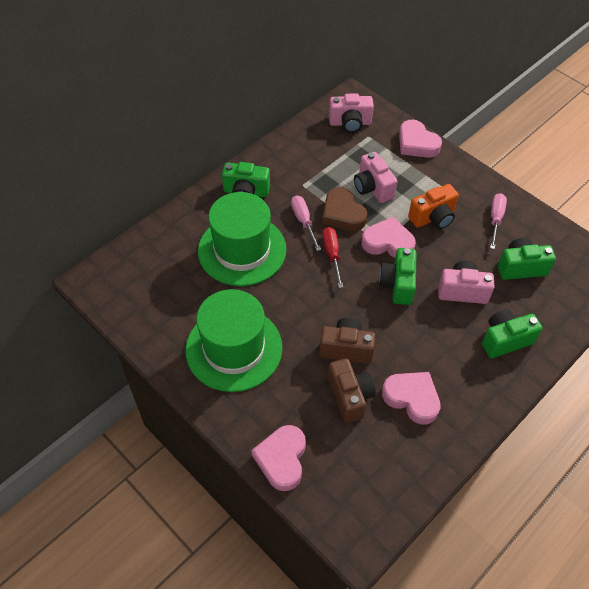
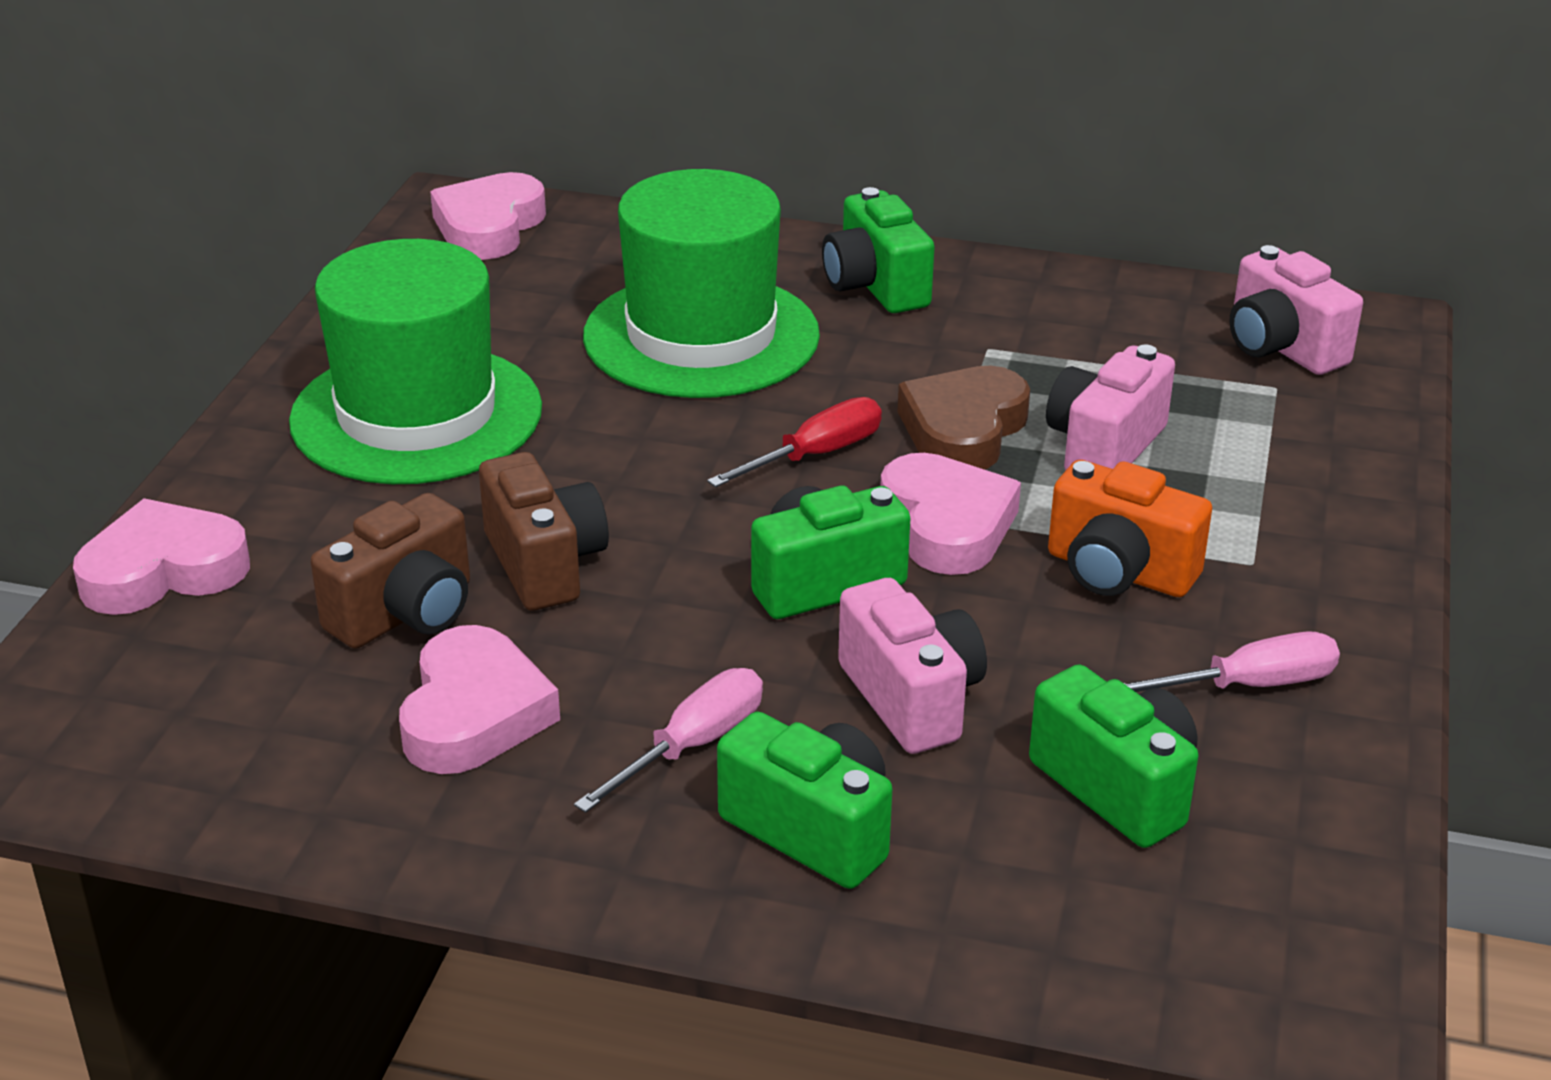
camera: 60 degrees right, 20 degrees down
(303, 221) = (875, 385): pink screwdriver -> pink screwdriver (692, 745)
(417, 143) = (1355, 467): pink heart -> pink heart (489, 227)

